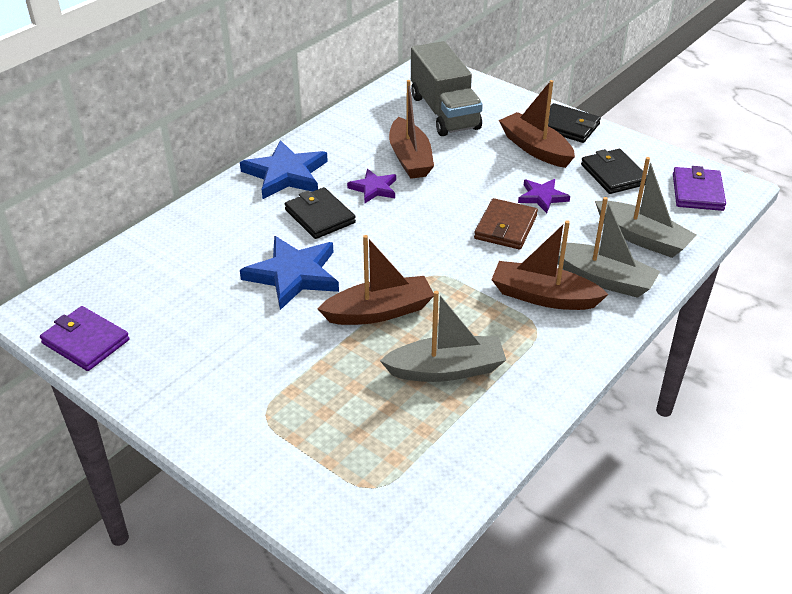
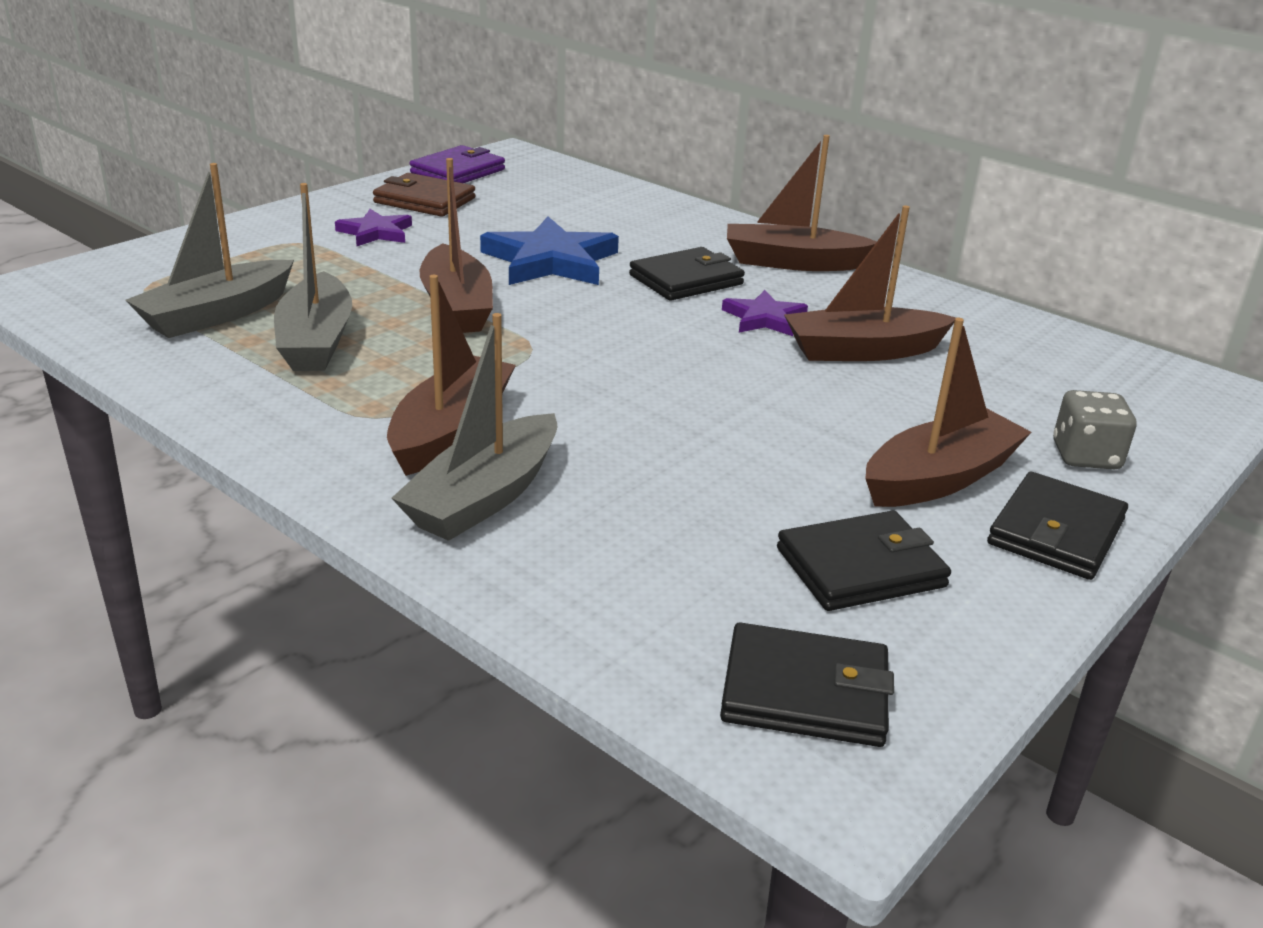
camera: 90 degrees right, 10 degrees down
(286, 174) = (793, 262): blue star -> brown boat
(444, 112) = (1042, 393): grey truck -> none
(502, 110) = (1085, 456): none -> grey dice
(505, 227) = (655, 417): brown wallet -> brown wallet (424, 200)
(542, 197) = (757, 465): purple star -> purple star (376, 232)
(642, 238) = (611, 566): grey boat -> grey boat (217, 314)
(697, 192) = (805, 692): purple wallet -> black wallet

